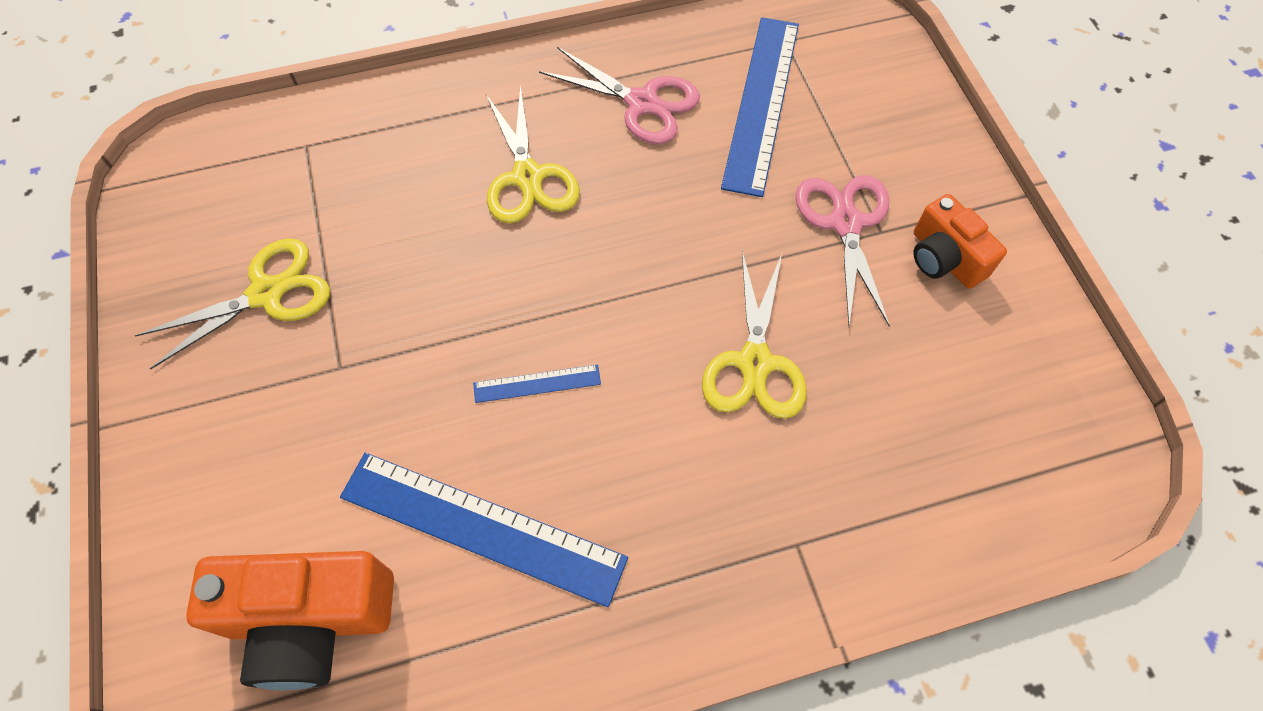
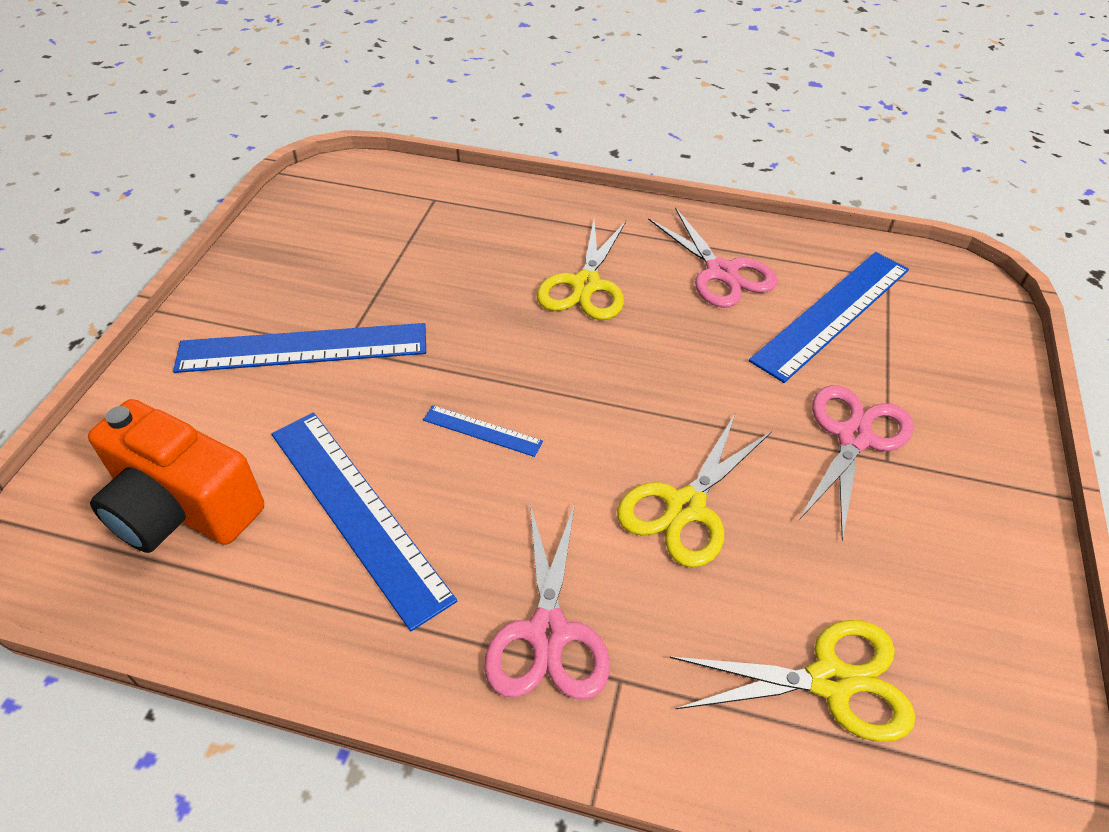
camera: 30 degrees right, 15 degrees down
(266, 293) = (332, 278): yellow scissors -> yellow scissors (830, 681)
(298, 389) = (303, 348): none -> blue ruler
(719, 540) = (548, 633): none -> pink scissors
(944, 258) = (941, 511): orange camera -> none

